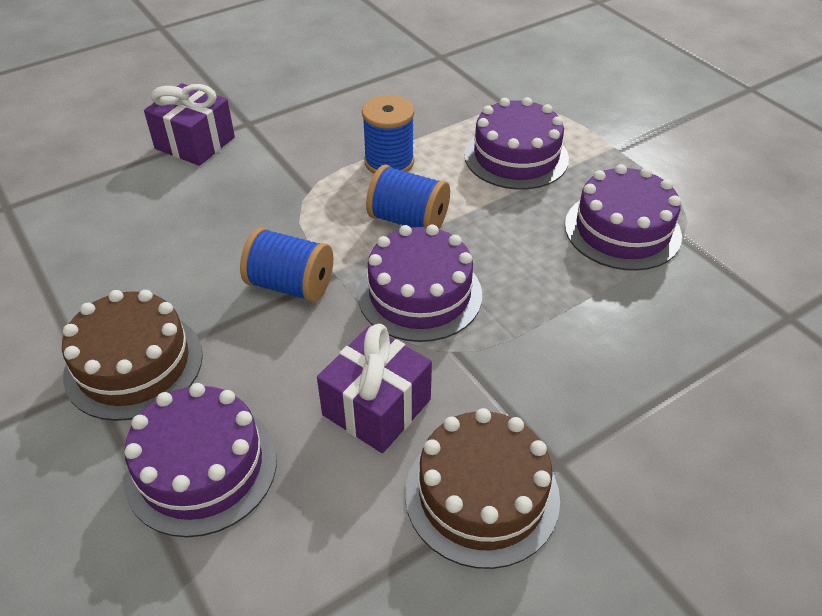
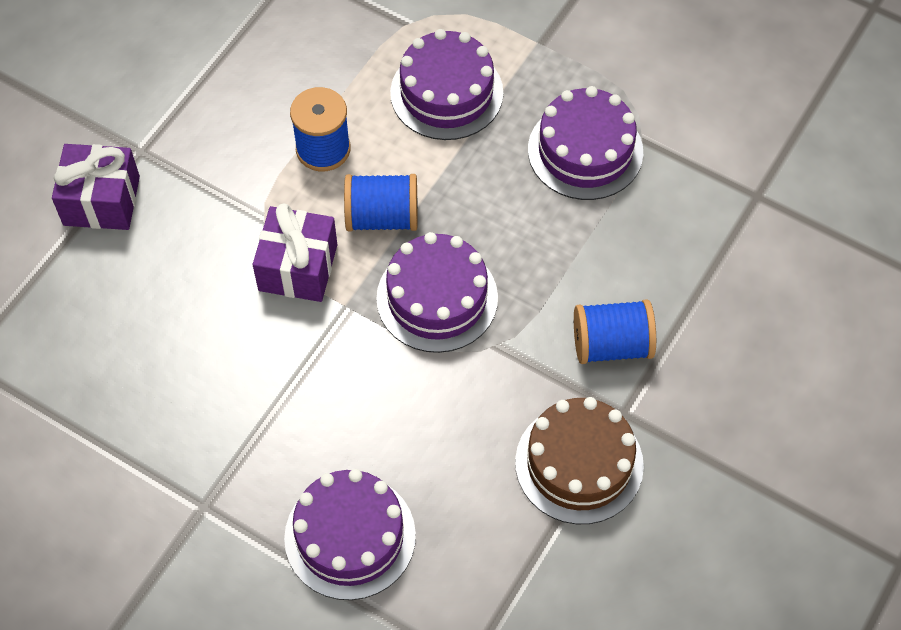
camera: 25 degrees left, 15 degrees up
(134, 364) = (227, 473): brown cake -> none
(291, 285) = (315, 336): blue spool -> blue spool (611, 345)
(376, 407) = (459, 424): purple gift -> purple gift (298, 267)

